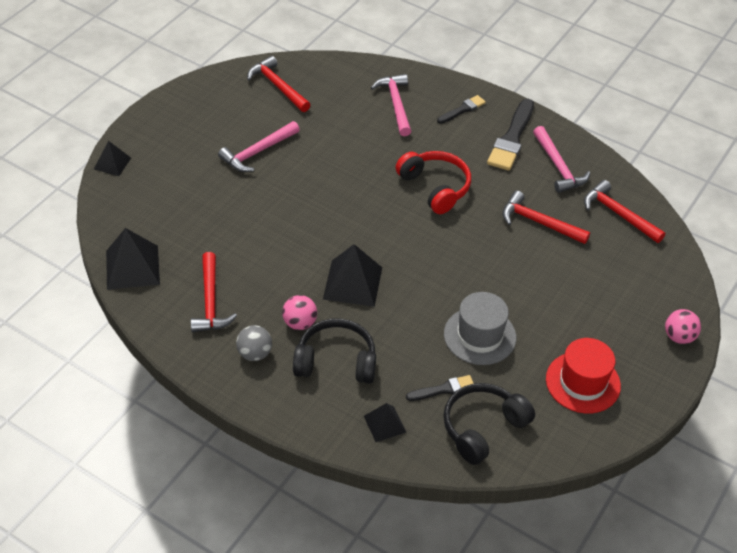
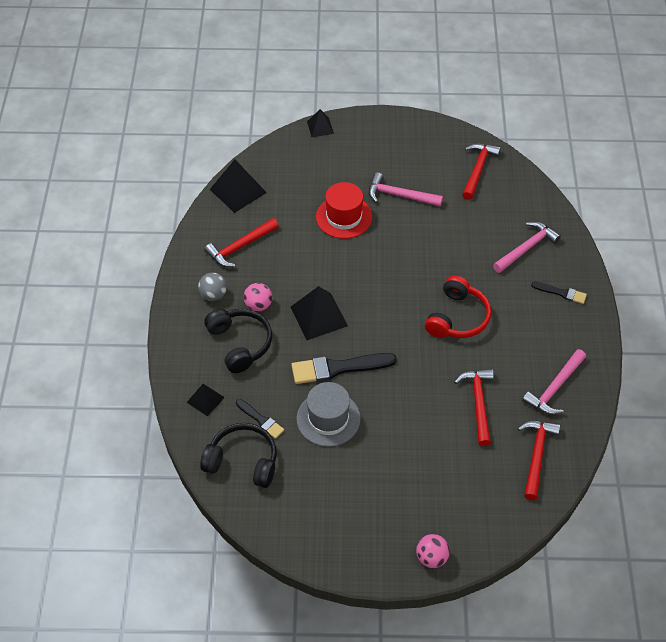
camera: 60 degrees right, 5 degrees up
(512, 138) = (558, 341): black brush -> black brush (338, 368)
(583, 382) = (332, 508): red hat -> red hat (344, 217)

